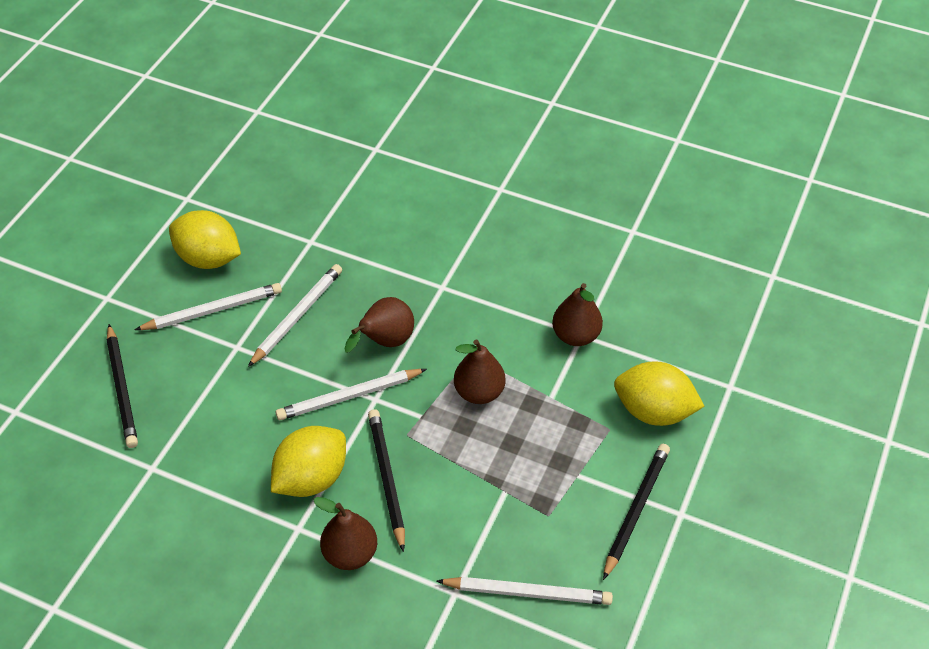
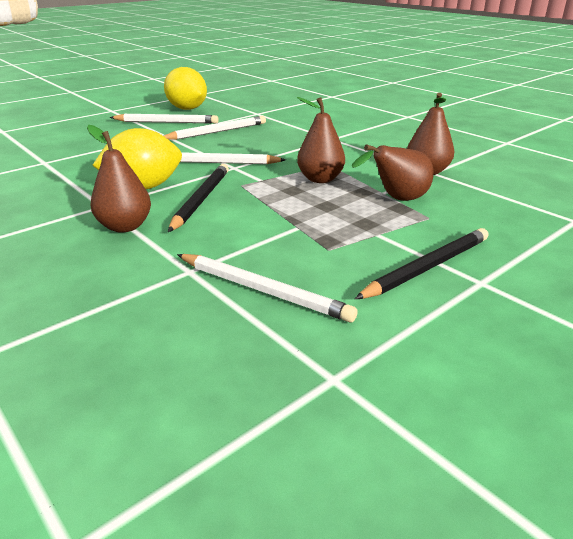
camera: 25 degrees right, 20 degrees down
(122, 388) = (73, 135): black pencil -> none
(385, 342) = (267, 149): brown pear -> brown pear (396, 199)
(653, 411) = (482, 217): yellow lemon -> none

